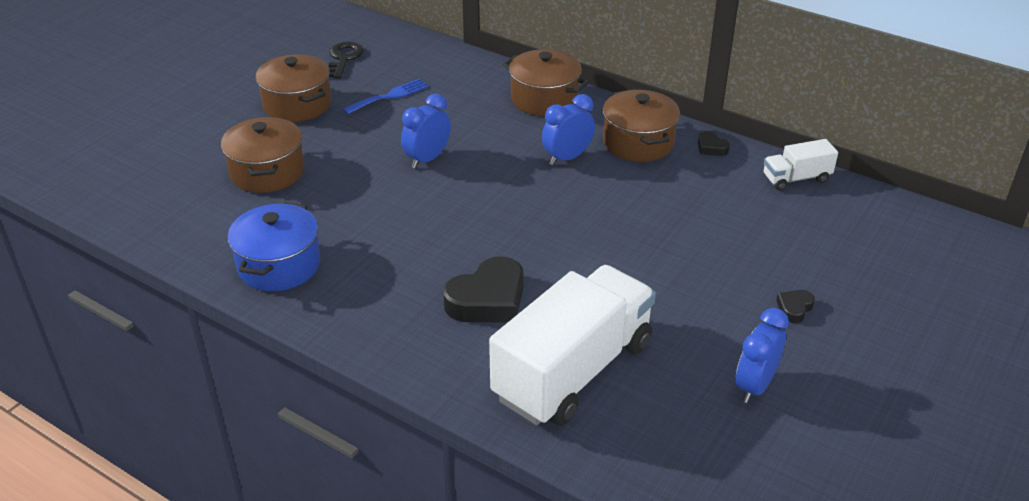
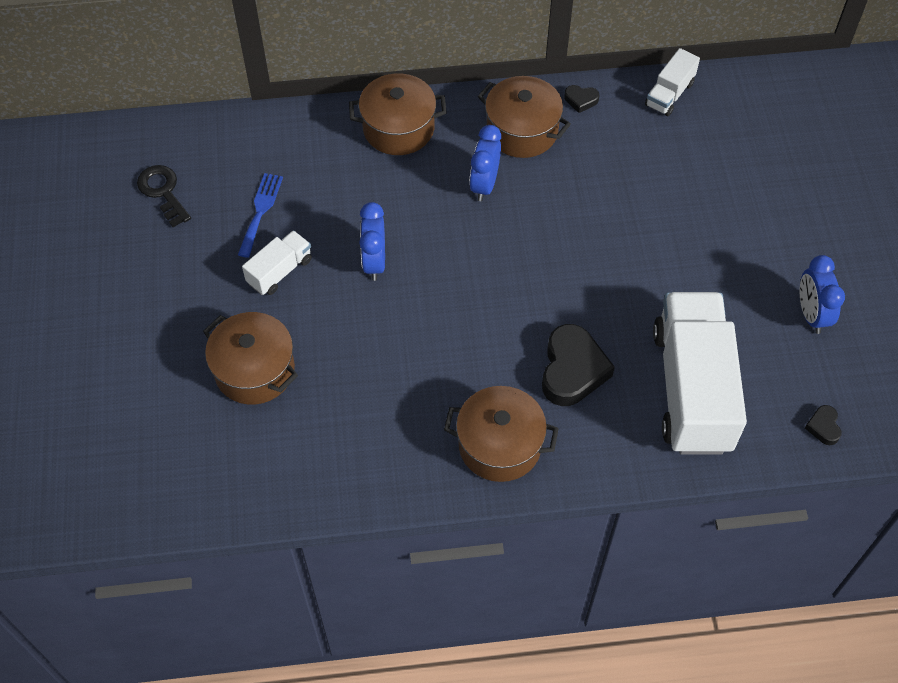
camera: 40 degrees left, 20 degrees up
(279, 265) = (381, 455): blue pot -> none
(297, 105) = (187, 276): brown pot -> brown pot (499, 445)
(357, 131) = (280, 271): none -> white truck
(794, 308) = (776, 227): black heart -> black heart (823, 427)

